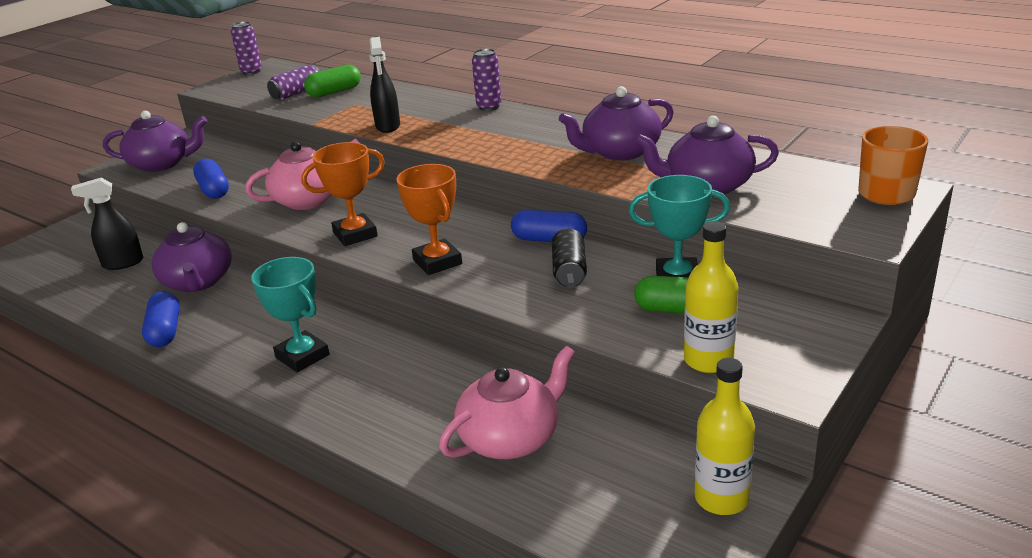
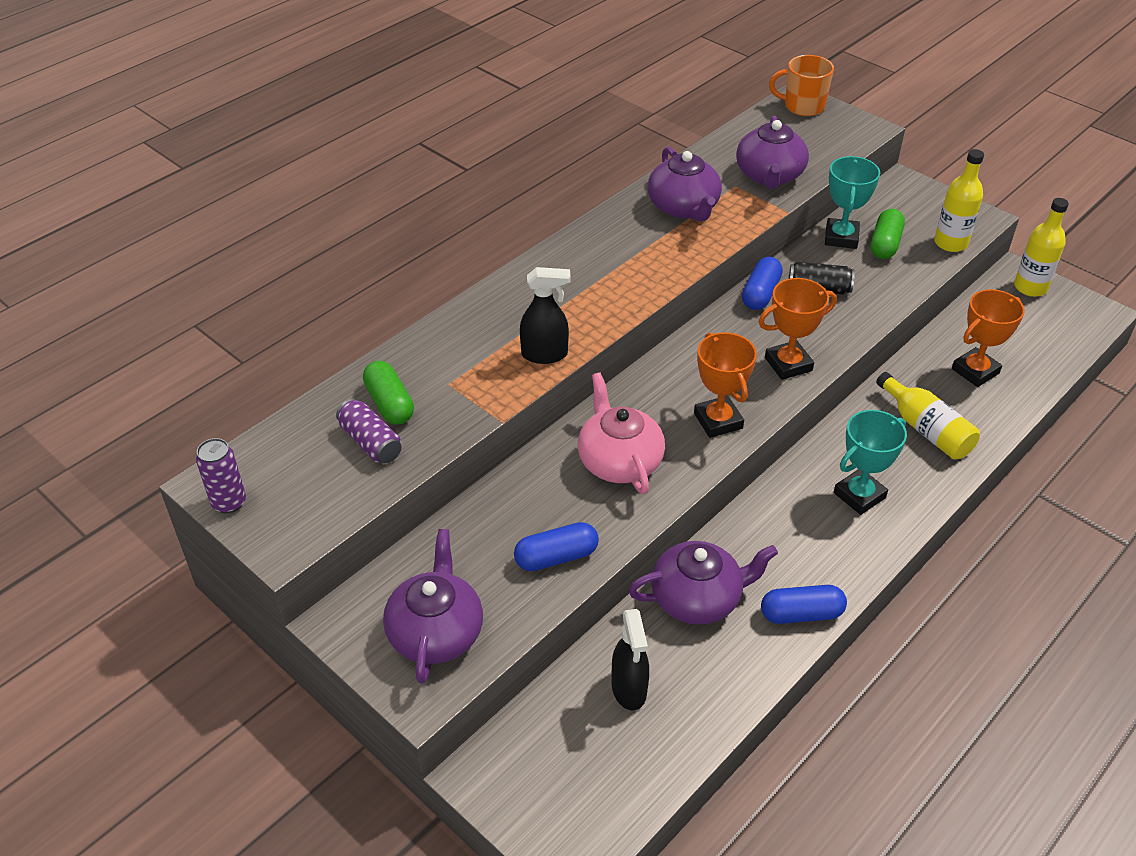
camera: 85 degrees left, 15 degrees up
(400, 398) = (926, 429): none -> yellow bottle
(489, 107) = (522, 275): purple can -> none
(511, 438) = (975, 371): pink teapot -> orange trophy

